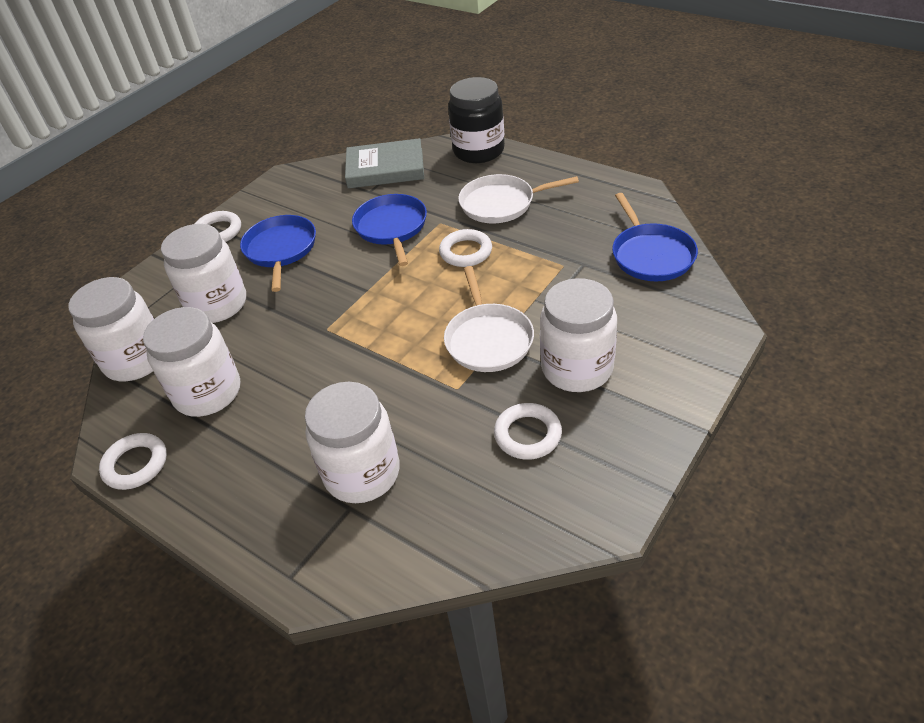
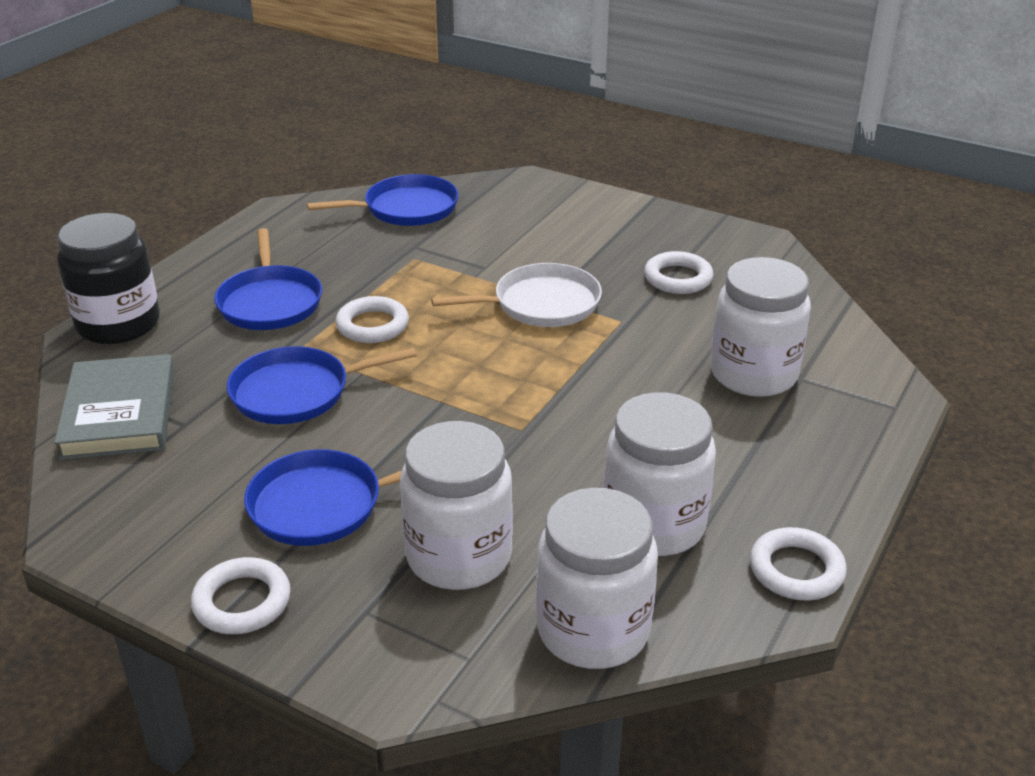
camera: 100 degrees left, 10 degrees down
(501, 203) = (270, 302): white pan -> blue pan
(577, 368) = (584, 252): white jar -> none

